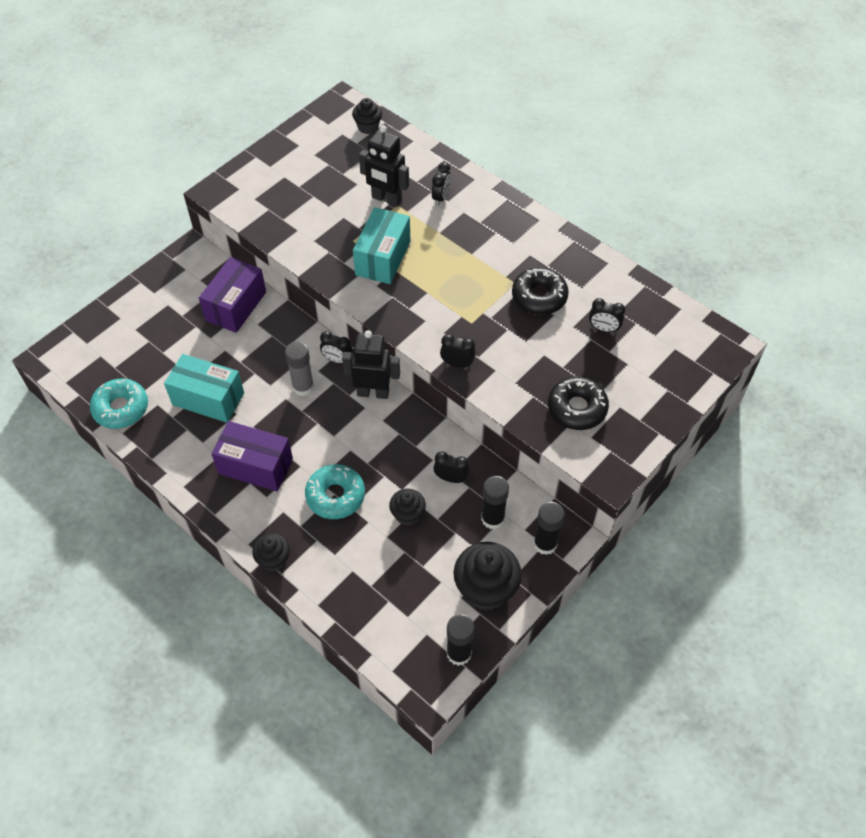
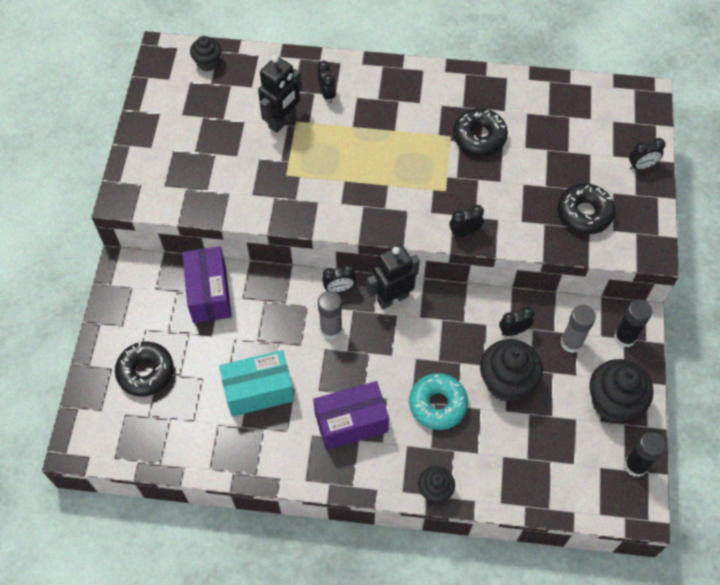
camera: 35 degrees left, 5 degrees up
(121, 408) = (188, 449): turquoise donut -> none
(140, 335) = (146, 372): none -> black donut
(383, 258) = (325, 176): turquoise box -> none
(386, 199) = (282, 121): black robot -> black robot turned 45 degrees counterclockwise
(408, 515) = (506, 382): black cupcake -> black cupcake, size x1.76
(492, 518) = (571, 343): black glue stick -> grey glue stick
(603, 329) = (549, 135): black clock -> black clock (641, 166)

